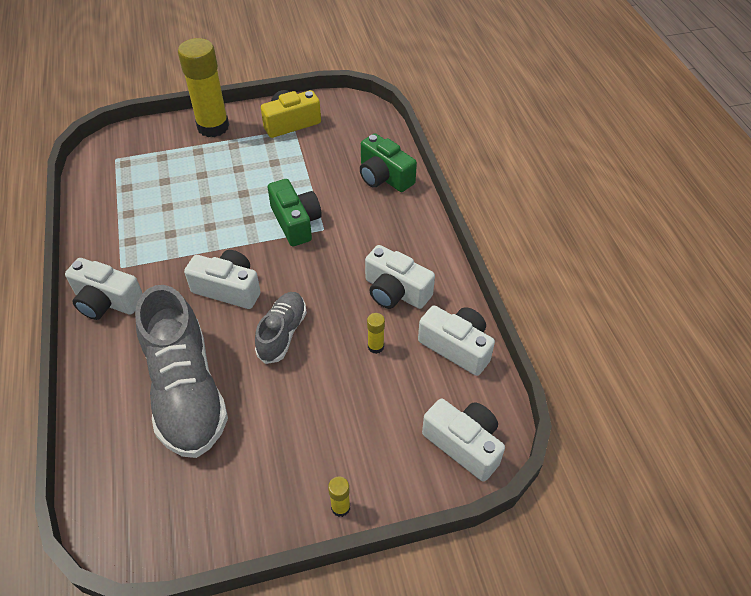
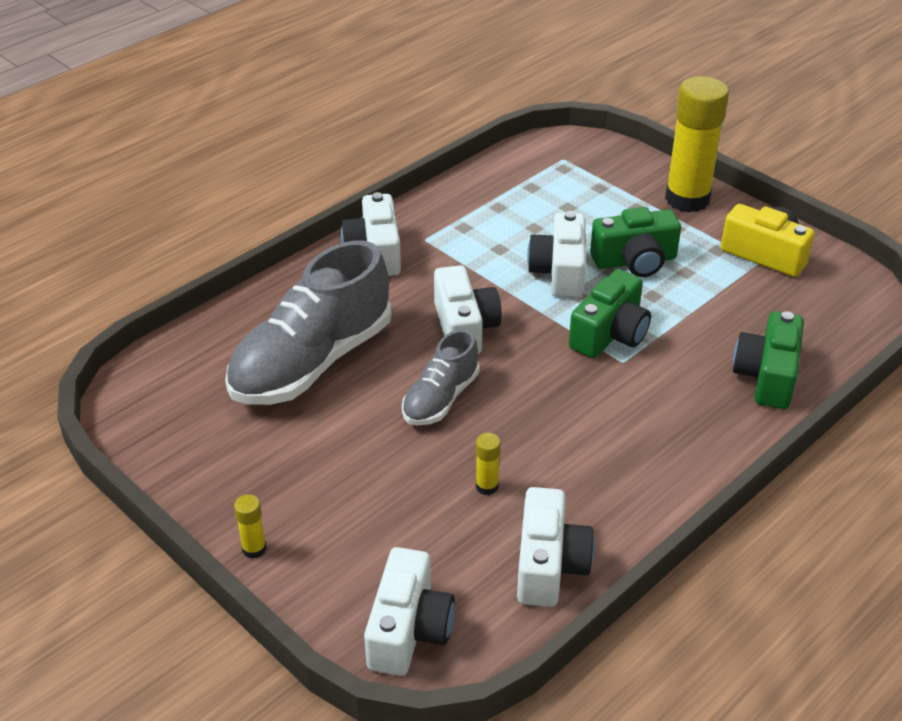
camera: 60 degrees right, 10 degrees down
(244, 178) = (635, 261): none -> green camera
(282, 333) = (440, 398): grey shoe -> grey shoe turned 135 degrees clockwise
(395, 291) = (585, 469): white camera -> white camera (559, 272)

